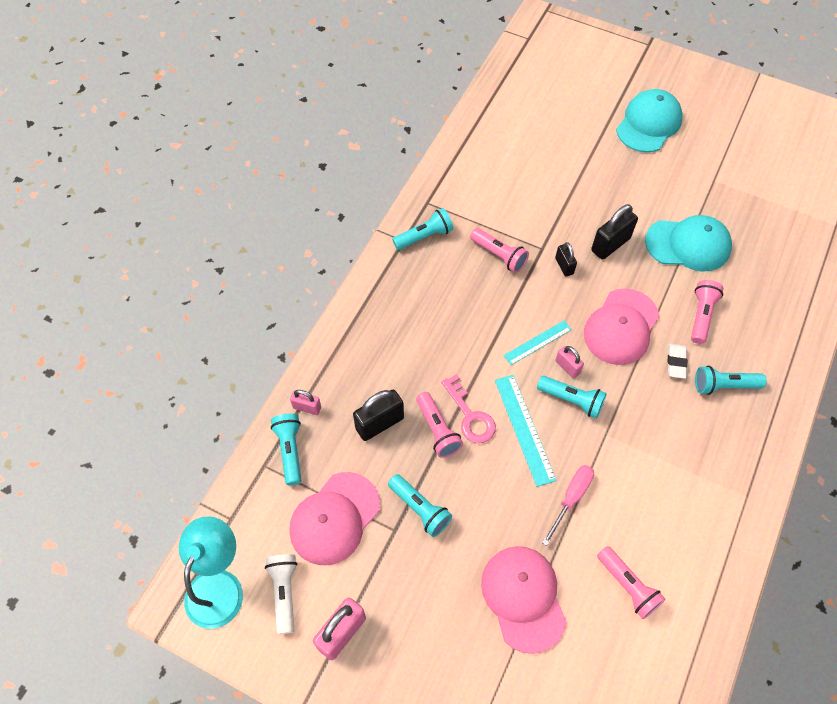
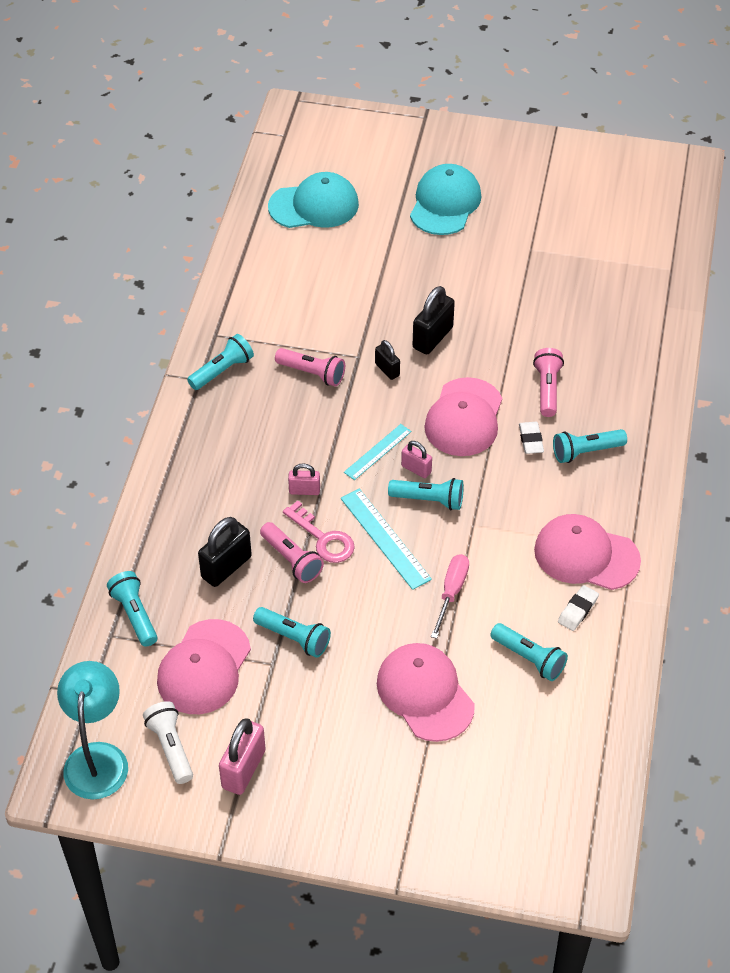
camera: 15 degrees left, 10 degrees down
(307, 407) = (140, 569): pink padlock -> pink padlock (304, 490)
(628, 586) = (529, 658): pink flashlight -> turquoise flashlight
(683, 546) = (577, 610): none -> white eraser
(688, 244) = (517, 321): turquoise cap -> turquoise cap (314, 205)
(703, 491) = (586, 555): none -> pink cap

